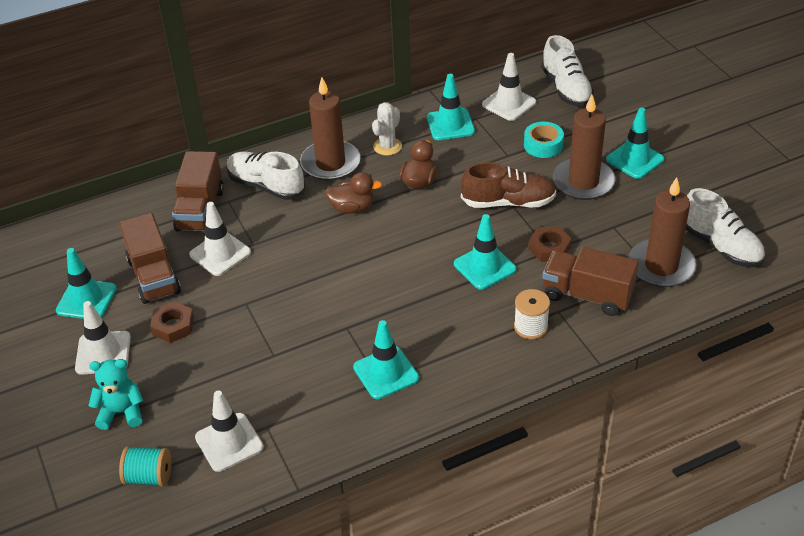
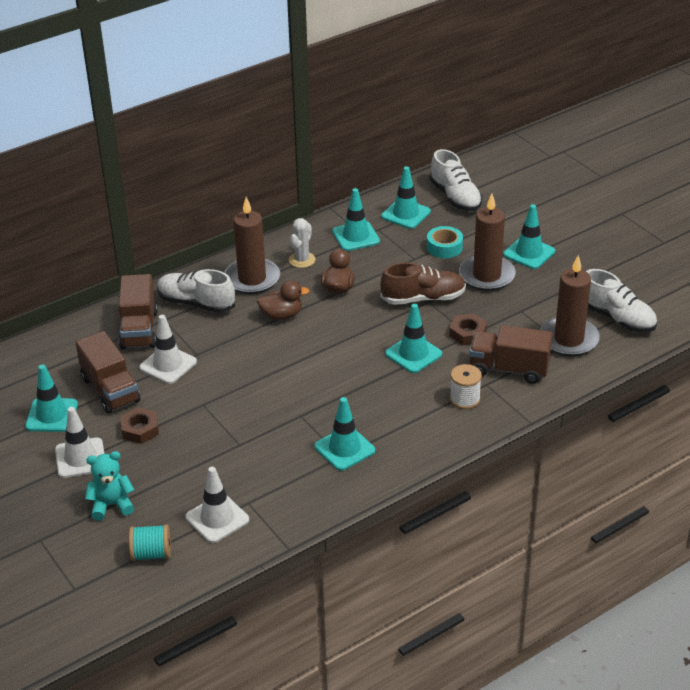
camera: 10 degrees left, 5 degrees down
(509, 103) = (405, 214): white traffic cone -> turquoise traffic cone

